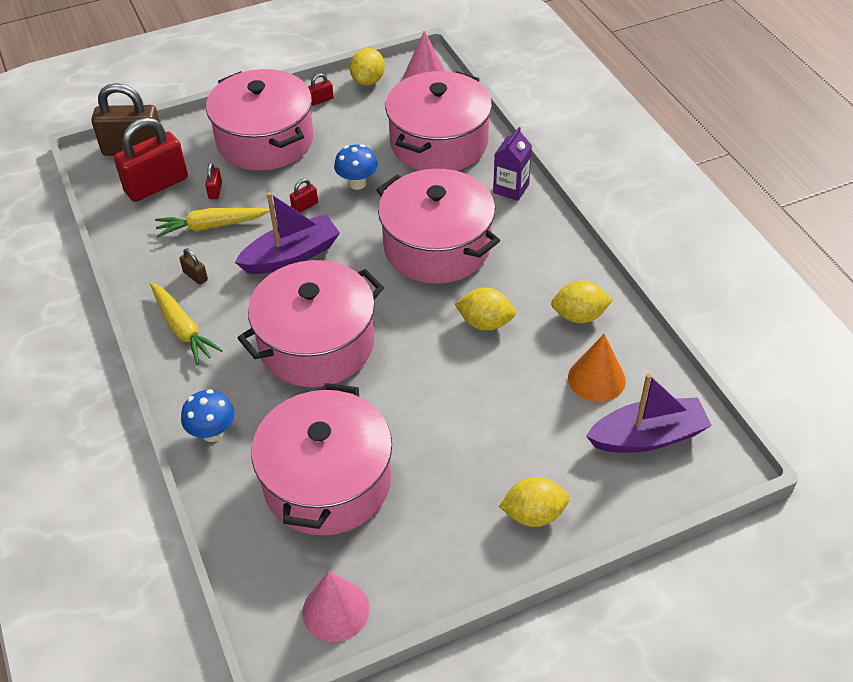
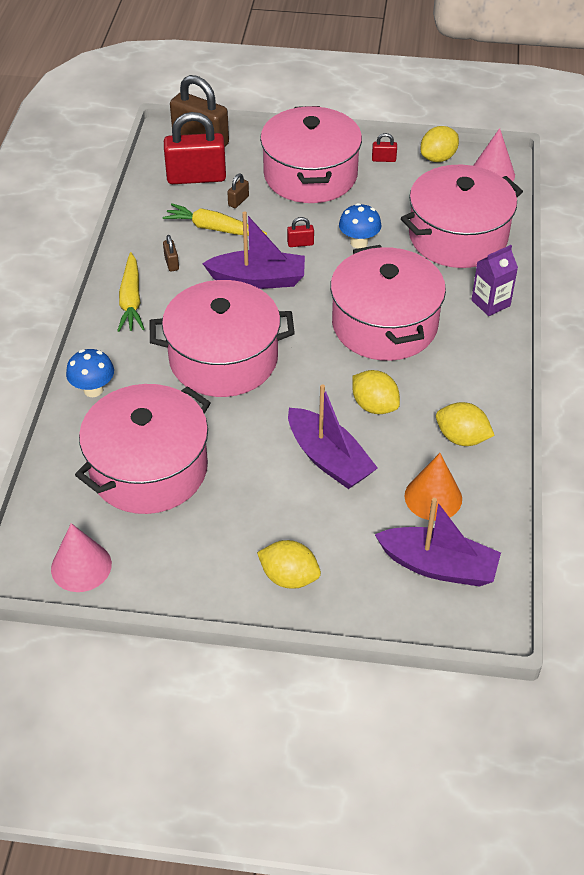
camera: 30 degrees right, 0 degrees up
(215, 191) = (238, 201): red padlock -> brown padlock
(483, 389) = (329, 459): none -> purple boat

